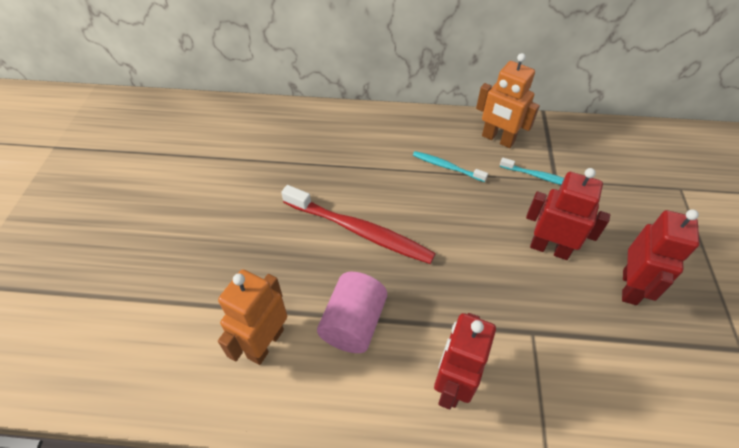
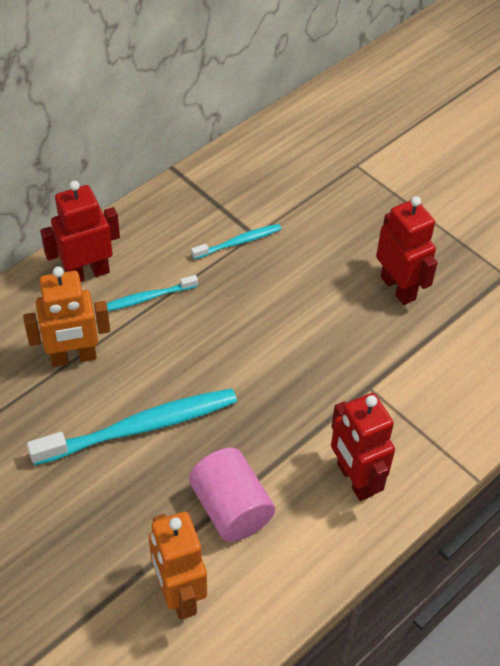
camera: 50 degrees left, 0 degrees up
(359, 231) = (139, 428): red toothbrush -> turquoise toothbrush
(497, 139) = (162, 231): orange robot -> orange robot (73, 357)
(549, 248) = (312, 305): red robot -> red robot (87, 273)

